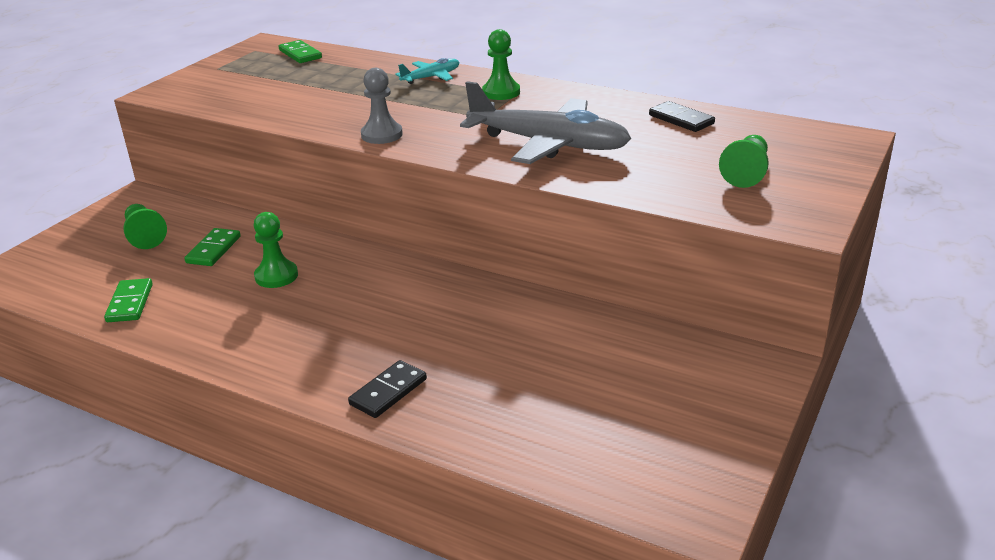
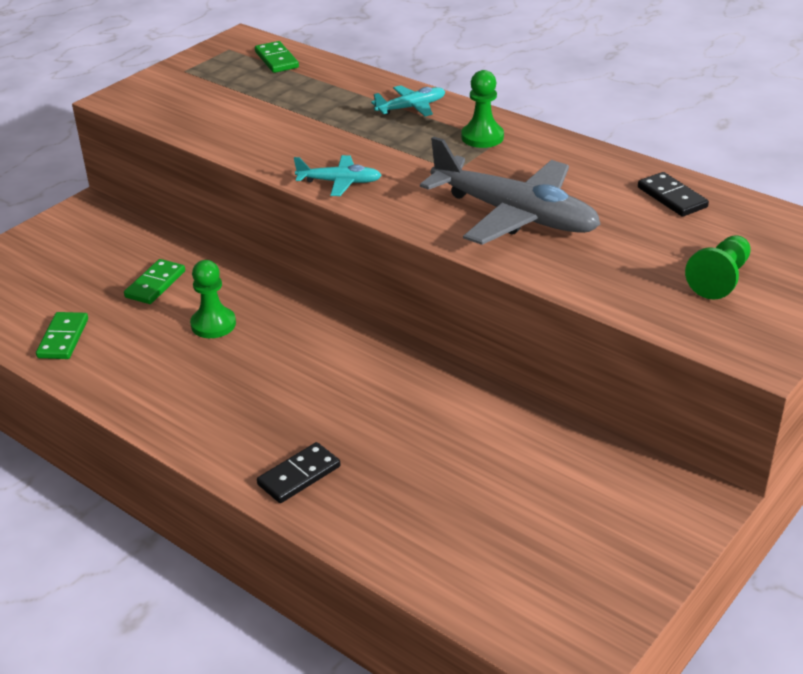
camera: 10 degrees right, 5 degrees up
(145, 236) = (89, 259): green pawn -> none
(382, 135) = (339, 182): grey pawn -> turquoise plane

